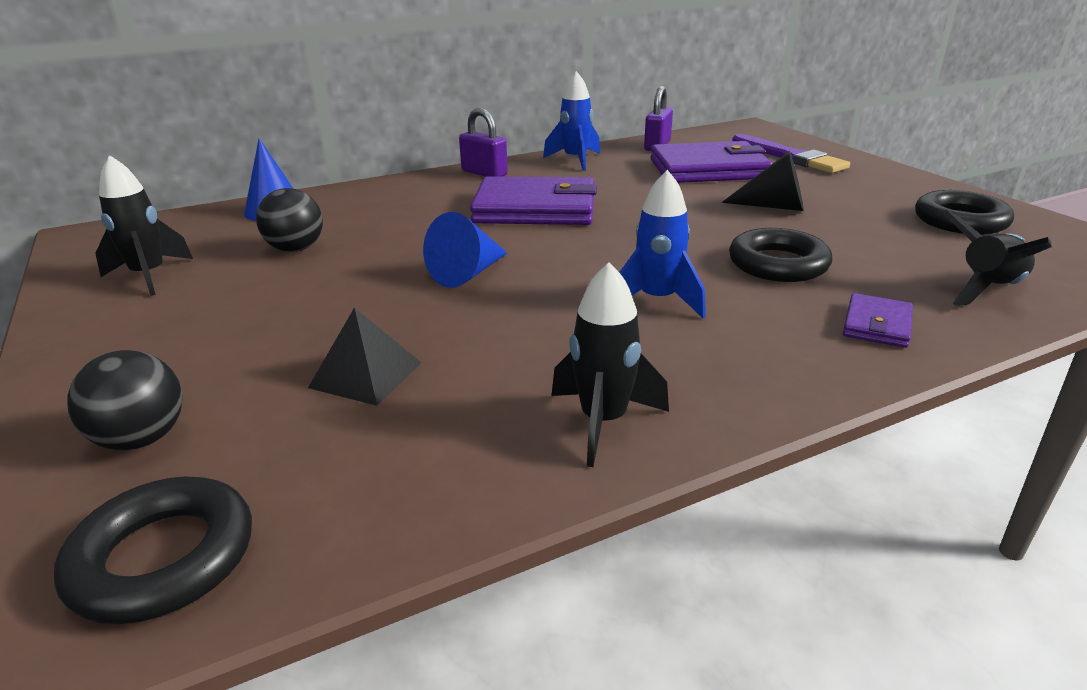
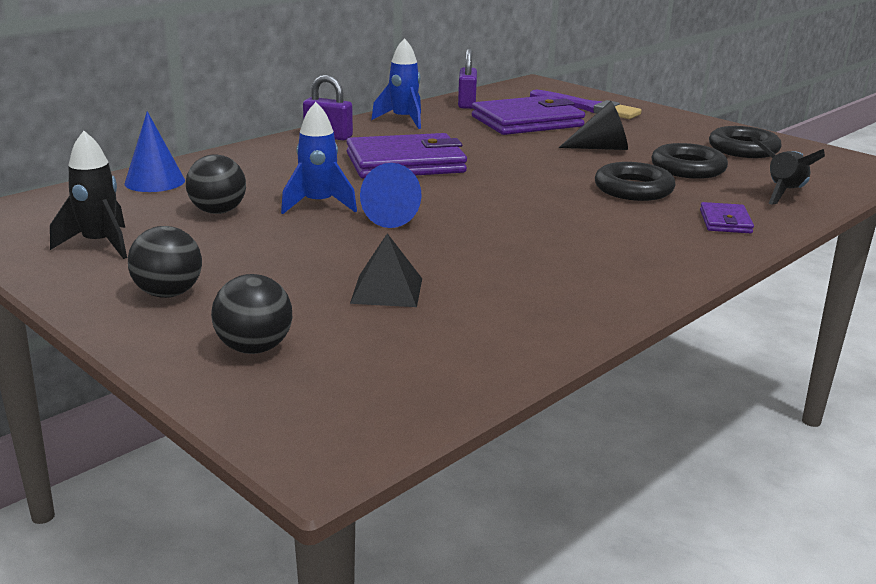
camera: 20 degrees left, 5 degrees down
(142, 346) = (168, 294): none -> black ball
(163, 558) = (359, 403): black ring -> black ring (688, 168)
(603, 422) = (586, 296): black rocket -> none
(657, 301) = (564, 221): blue rocket -> blue rocket (319, 205)

